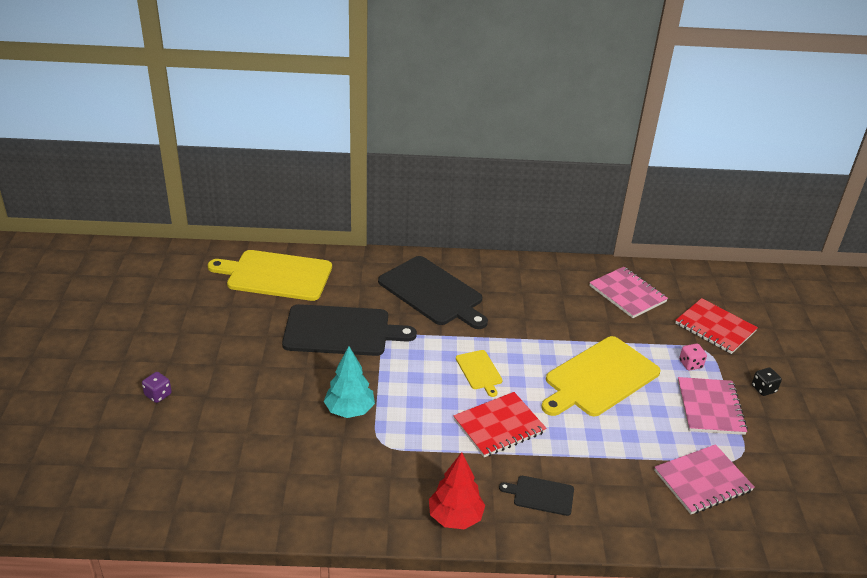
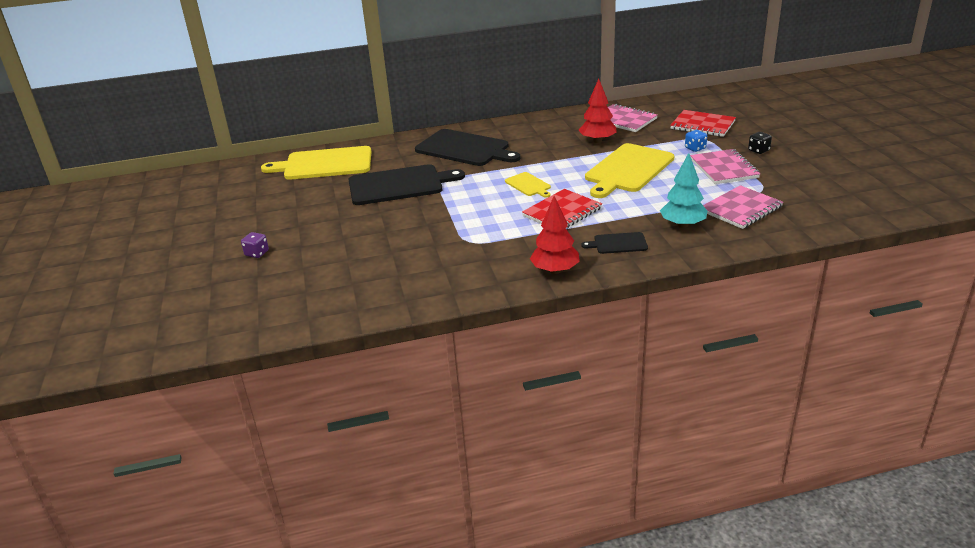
camera: 10 degrees left, 5 degrees down
(349, 410) = (431, 228): turquoise tree -> turquoise tree (682, 225)
(584, 320) = (597, 141): none -> red tree
(690, 364) = (695, 148): pink dice -> blue dice

